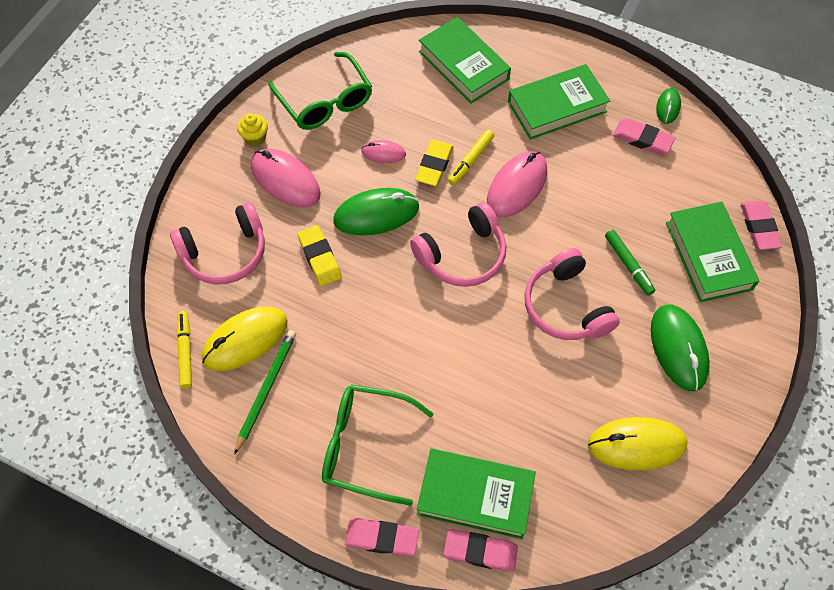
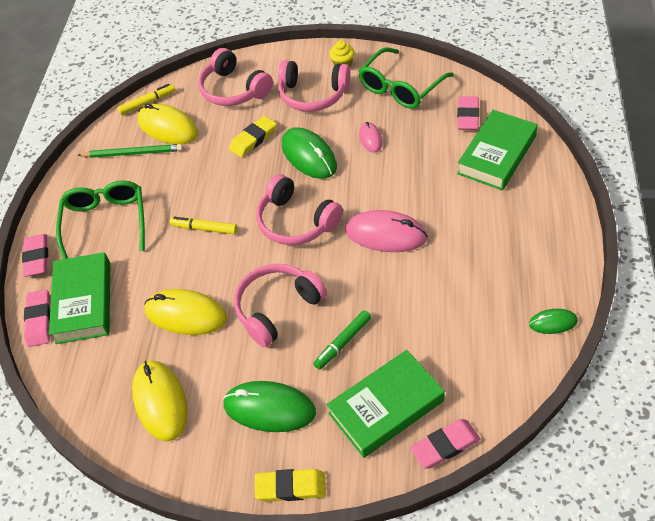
camera: 75 degrees right, 10 degrees down
(285, 180) = (313, 95): pink mouse -> pink headphones
(434, 165) = (376, 173): yellow eraser -> yellow eraser (290, 487)
(470, 160) = (395, 194): yellow marker -> yellow marker (204, 228)
(538, 393) = (186, 314): none -> yellow mouse
(557, 107) = (493, 234): green book -> none
(642, 139) = (497, 312): pink eraser -> pink eraser (467, 116)
(678, 348) = (269, 408): green mouse -> green mouse turned 45 degrees clockwise

